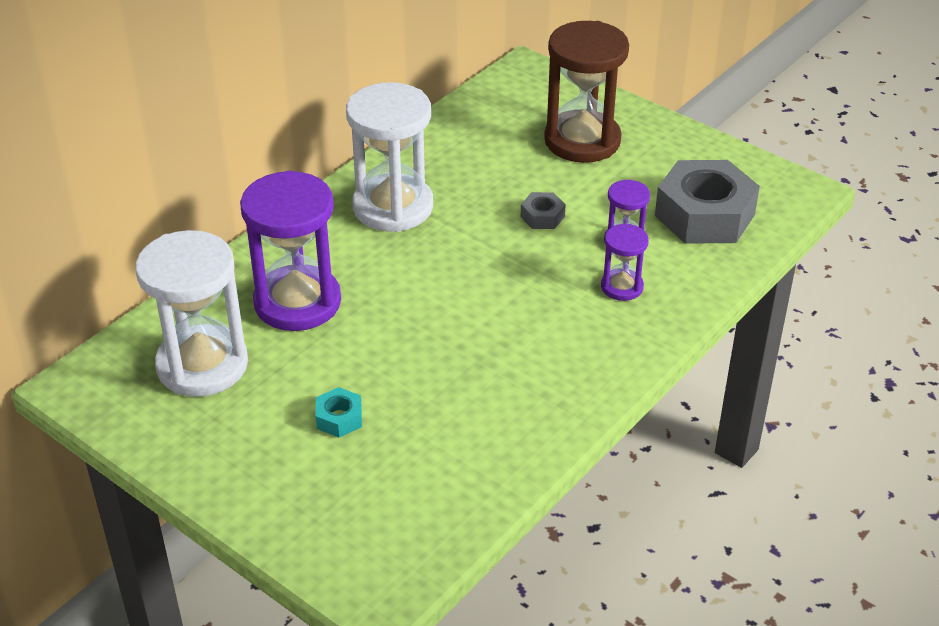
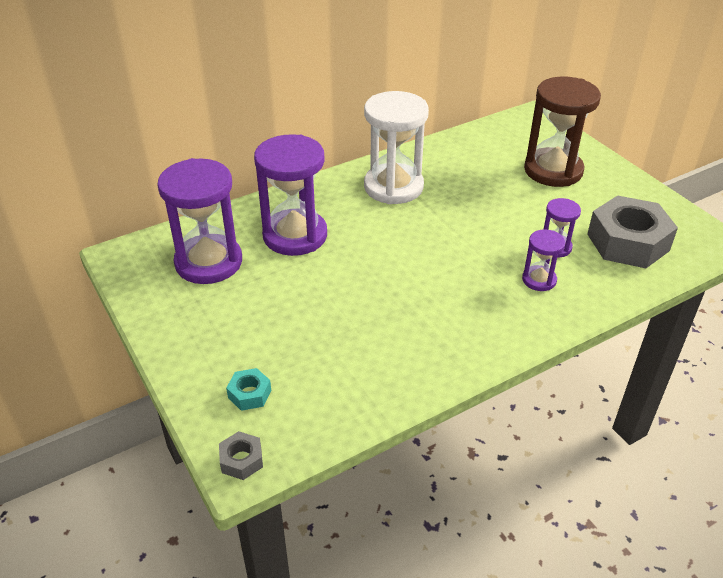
camera: 20 degrees right, 0 degrees up
(202, 365) = (209, 262): white hourglass -> purple hourglass
(339, 418) = (282, 323): turquoise nut -> turquoise nut (249, 394)
(542, 216) = (499, 216): grey nut -> grey nut (241, 460)

